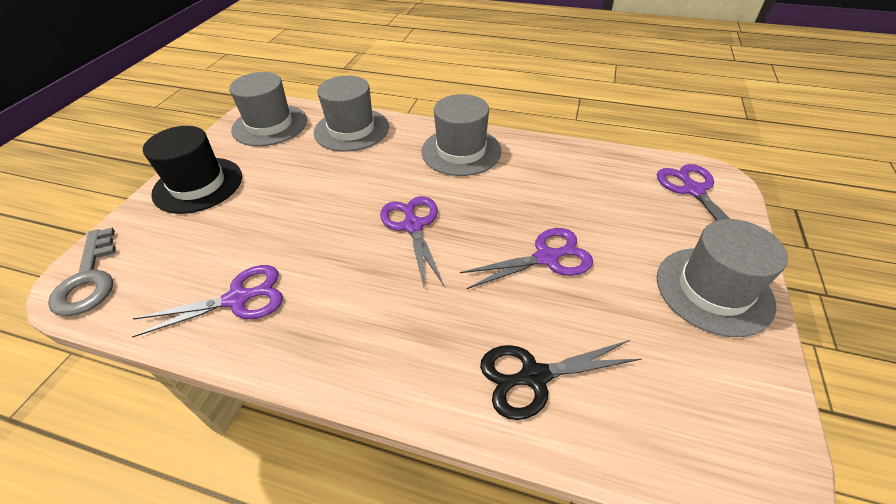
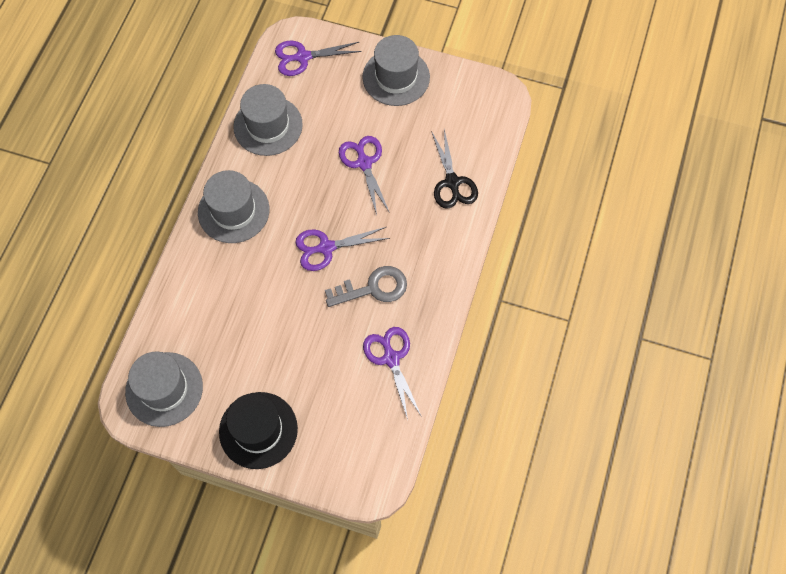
camera: 90 degrees left, 20 degrees up
(89, 279) = (367, 475): grey key -> grey key (373, 288)
(351, 129) = (184, 307): grey hat -> grey hat (268, 126)

